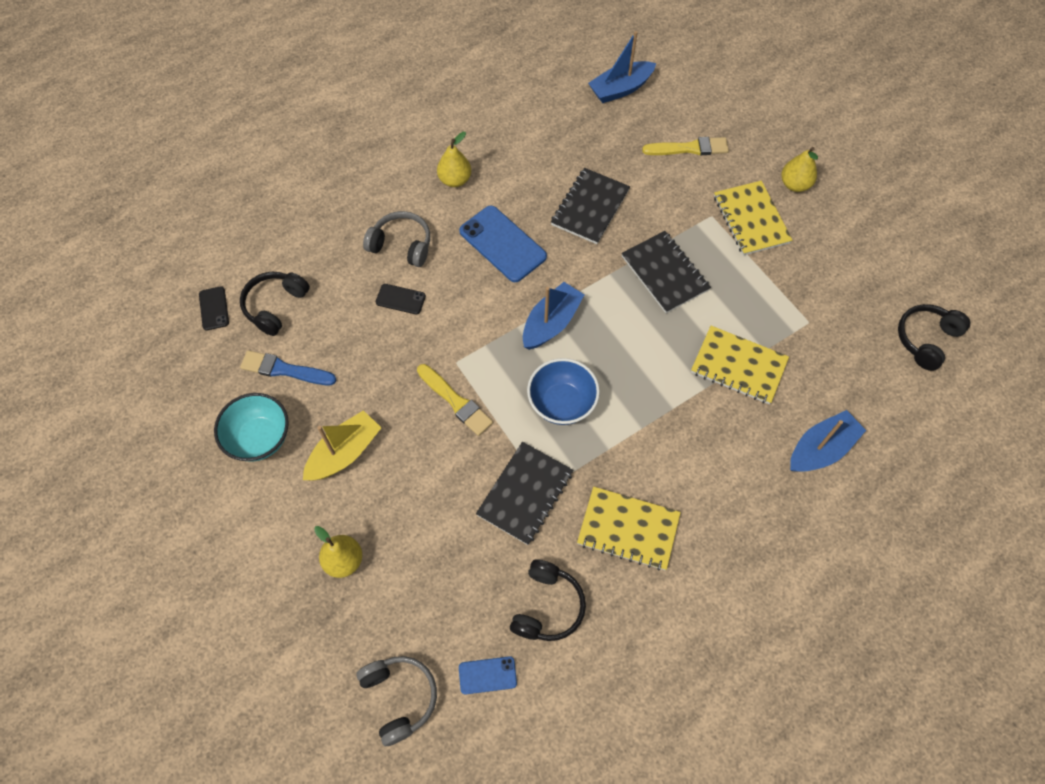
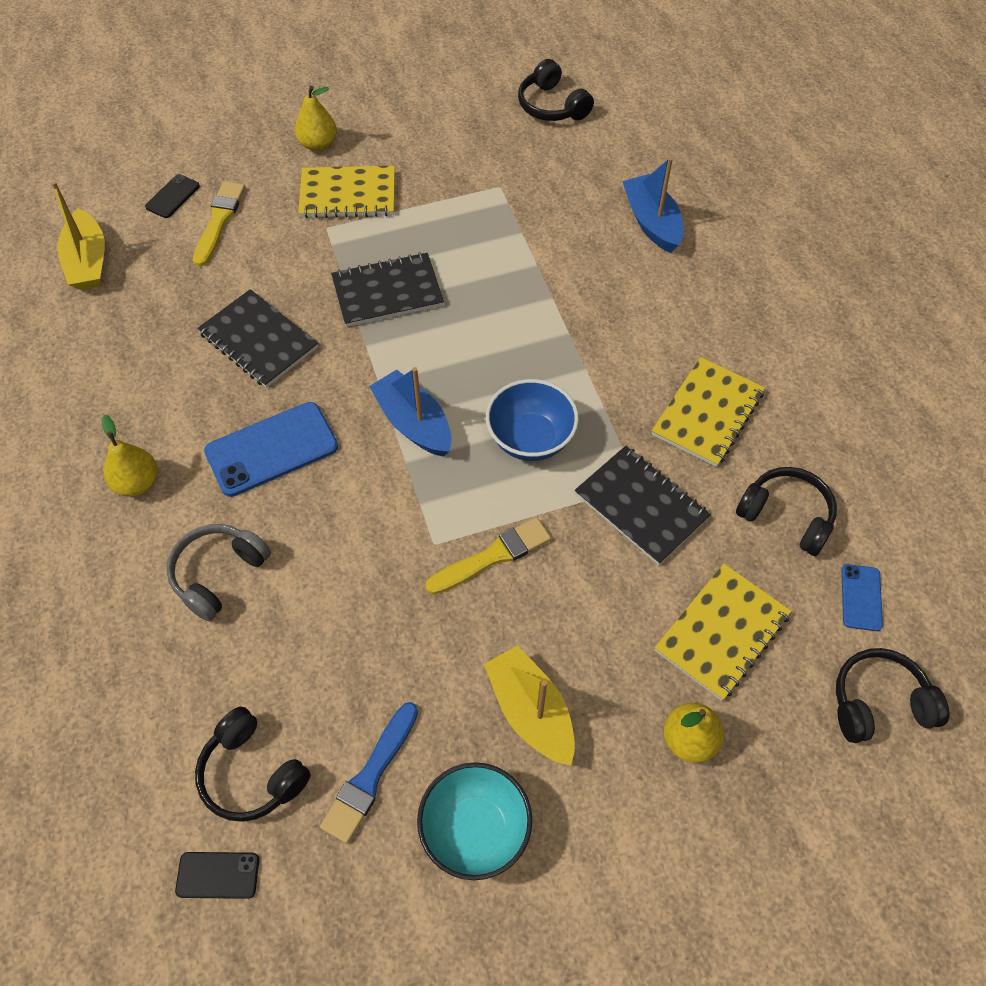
camera: 75 degrees left, 5 degrees down
(399, 697) = (879, 703): grey headphones -> black headphones
(400, 299) = (309, 593): black phone -> black phone (173, 196)
(620, 89) = (88, 262): blue boat -> yellow boat
(738, 366) = (534, 260): yellow notebook -> yellow notebook (721, 632)

